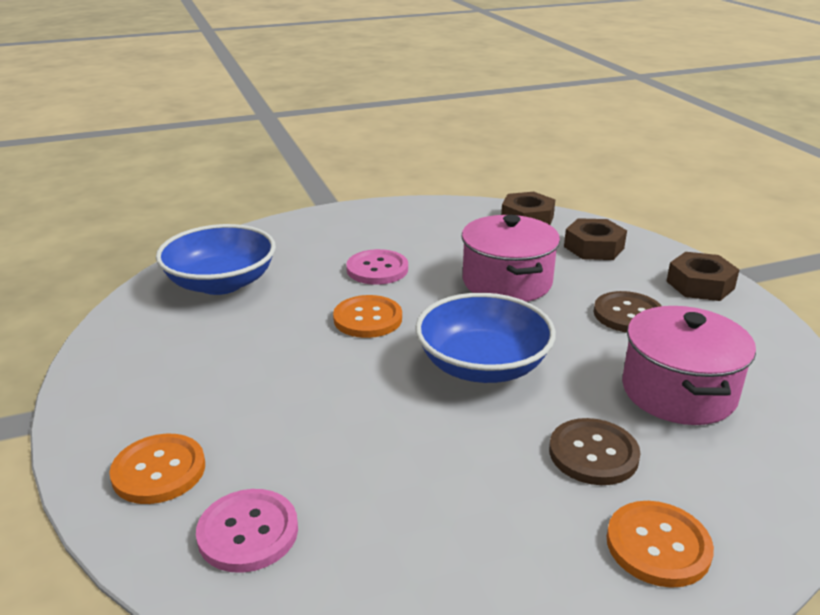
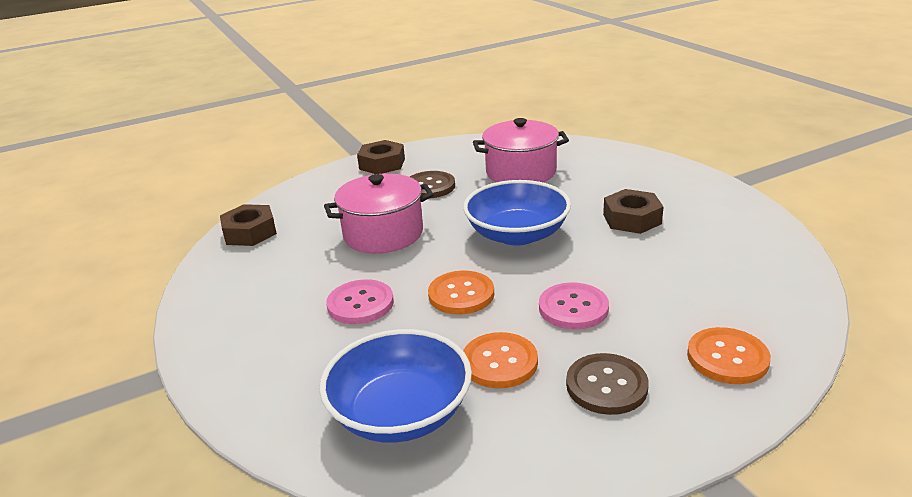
camera: 95 degrees left, 0 degrees up
(248, 532) = (751, 299): pink button -> pink button (573, 308)
(593, 247) = (317, 200): brown nut -> brown nut (632, 219)
(593, 454) = (596, 194): brown button -> brown button (606, 386)
(658, 545) = (659, 178): orange button -> orange button (499, 362)

